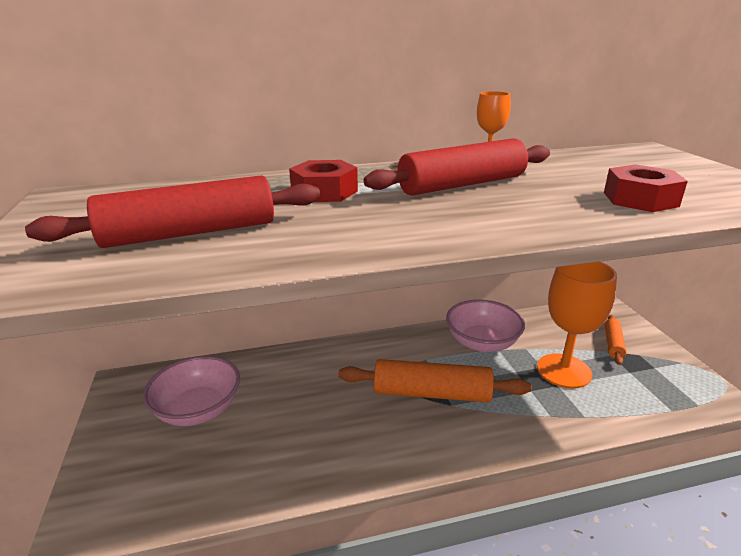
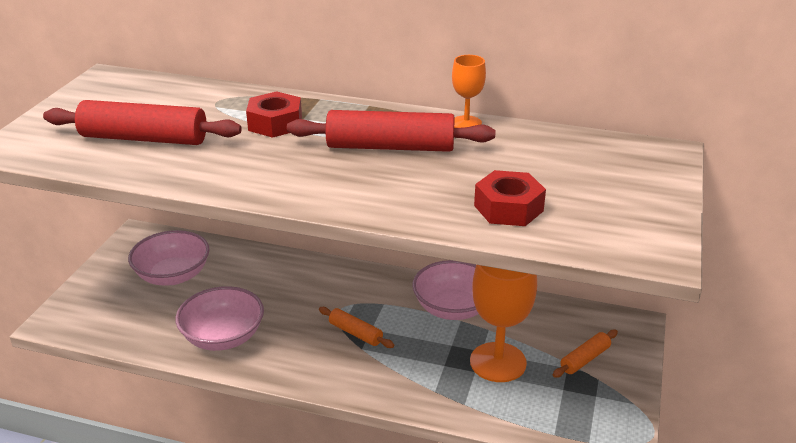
camera: 30 degrees right, 5 degrees up
(311, 451) = (223, 337): none -> pink bowl
(431, 393) = (355, 333): orange rolling pin -> orange rolling pin, size x0.52

